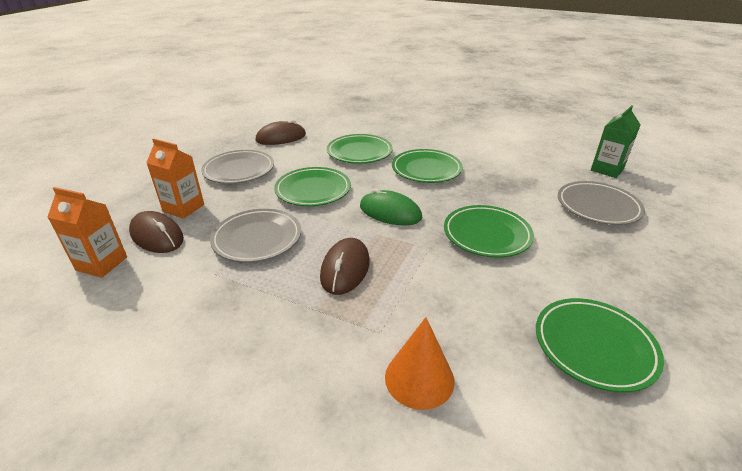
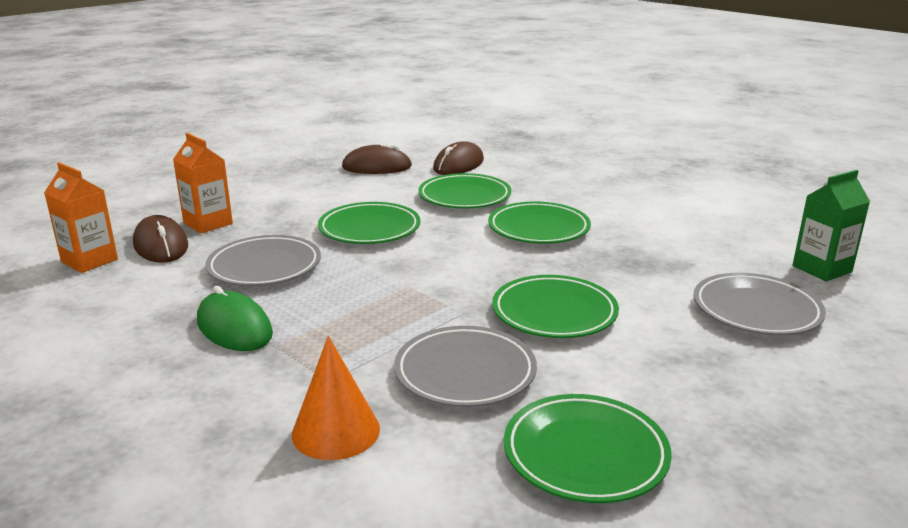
camera: 20 degrees right, 10 degrees down
(239, 170) = (298, 195): grey plate -> grey plate (465, 372)
(345, 269) = (340, 314): brown mouse -> brown mouse (458, 165)
(390, 212) = (446, 267): green mouse -> green mouse (234, 328)

